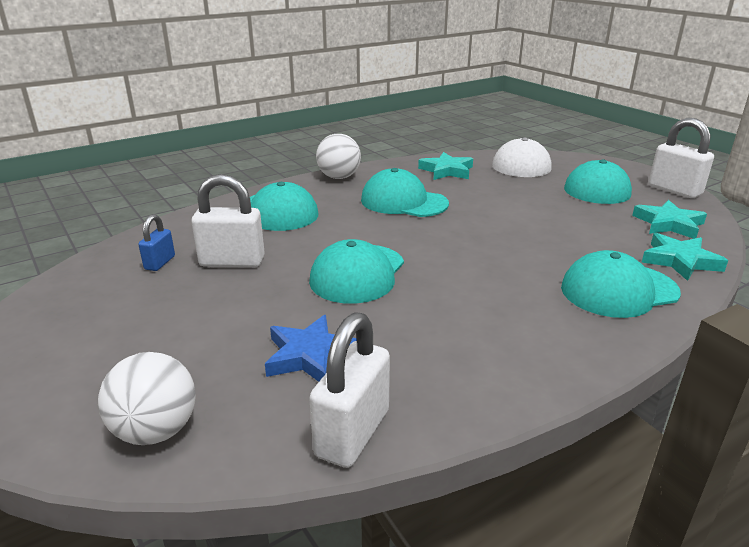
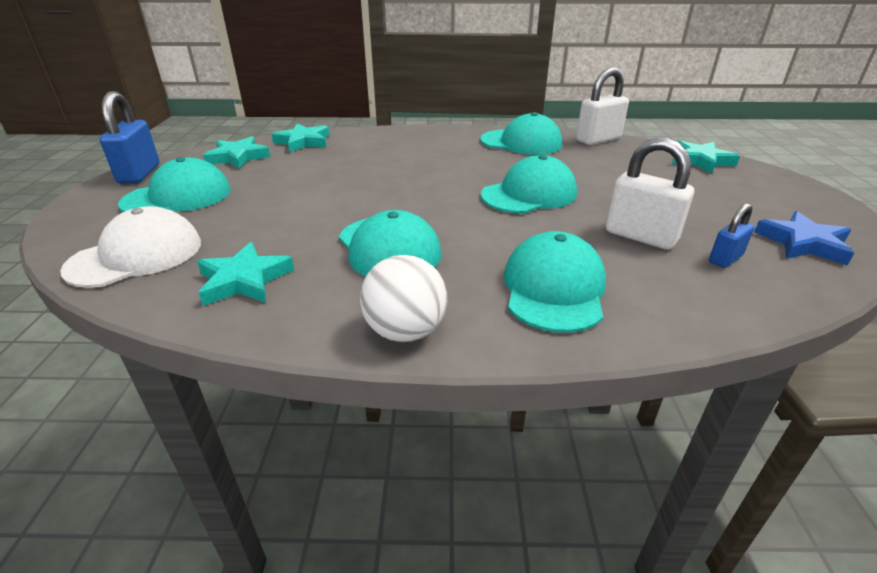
camera: 145 degrees left, 5 degrees up
(156, 431) = (700, 161): white ball -> turquoise star
(310, 355) = (602, 164): blue star -> blue star (803, 243)
(619, 290) = (376, 142): turquoise cap -> turquoise cap (521, 142)
(674, 190) = (139, 174): white padlock -> blue padlock

